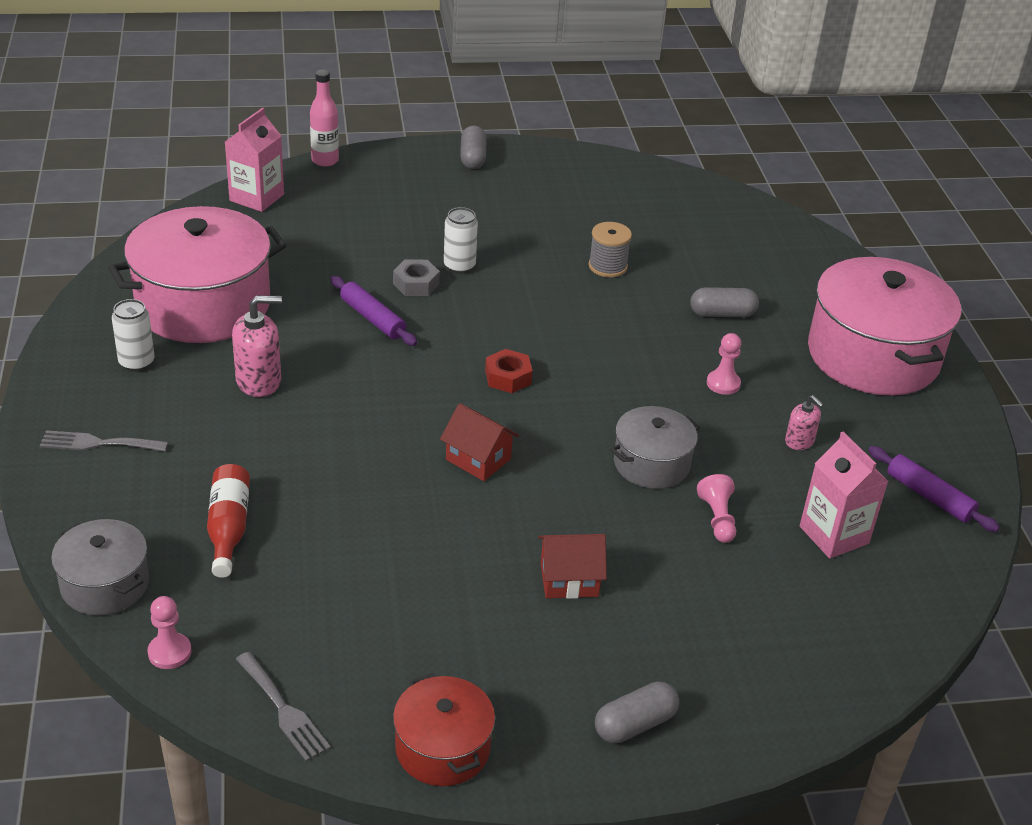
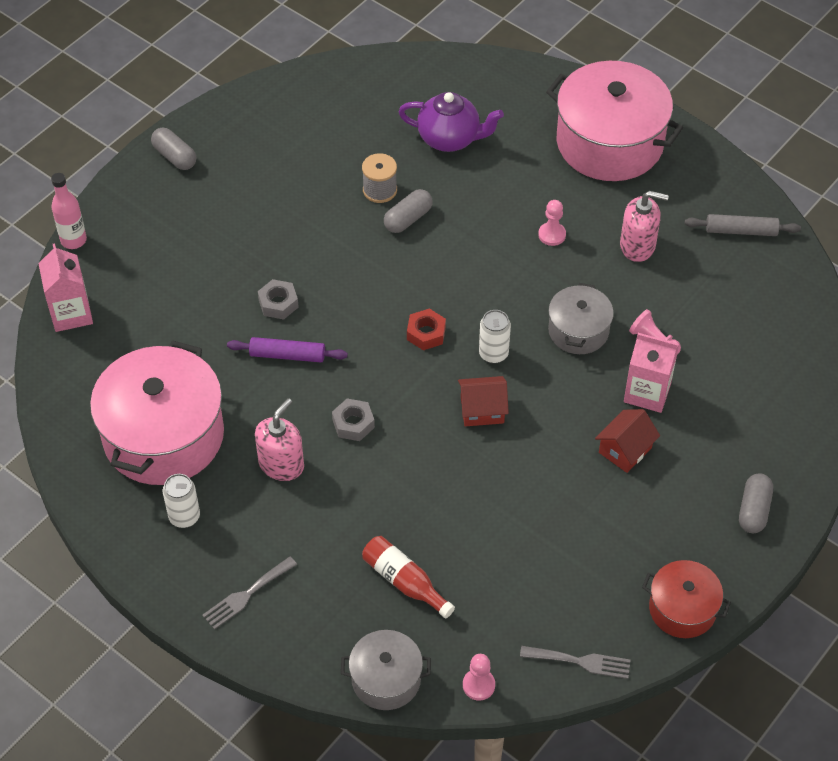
camera: 40 degrees left, 15 degrees up
(356, 394) = (353, 423): none -> grey nut
(459, 266) = (287, 265): white can -> white can (493, 354)
(719, 270) = (450, 139): none -> purple teapot
(722, 314) = (491, 176): grey capsule -> grey capsule (408, 219)
(799, 441) = (637, 246): pink soap dispenser -> pink soap dispenser, size x1.71
(834, 535) = (721, 300): pink carton -> pink carton (647, 392)
(929, 496) = (741, 231): purple rolling pin -> grey rolling pin

